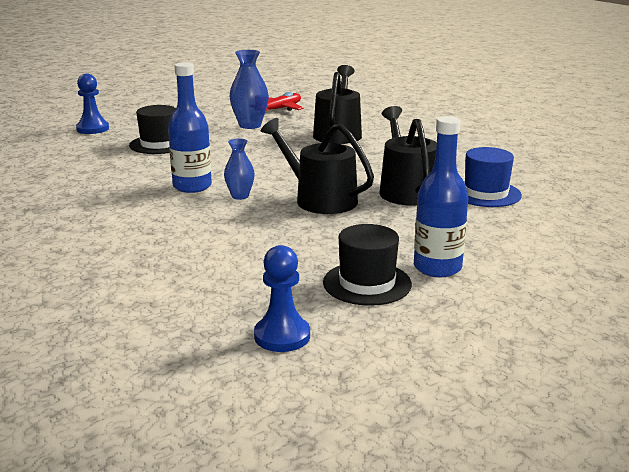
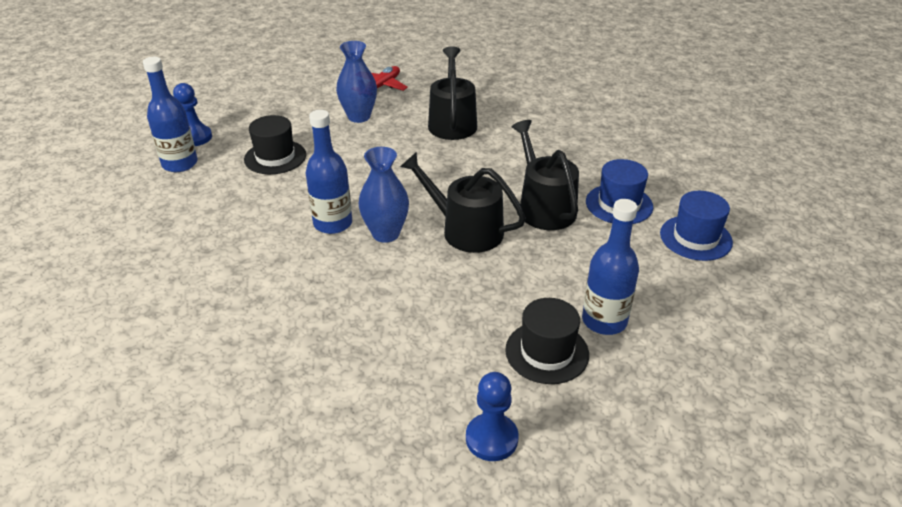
camera: 10 degrees left, 15 degrees up
(71, 143) = (180, 164): none -> blue bottle
(240, 196) = (386, 234): blue vase -> blue vase, size x1.62
(560, 220) = (695, 238): none -> blue hat

